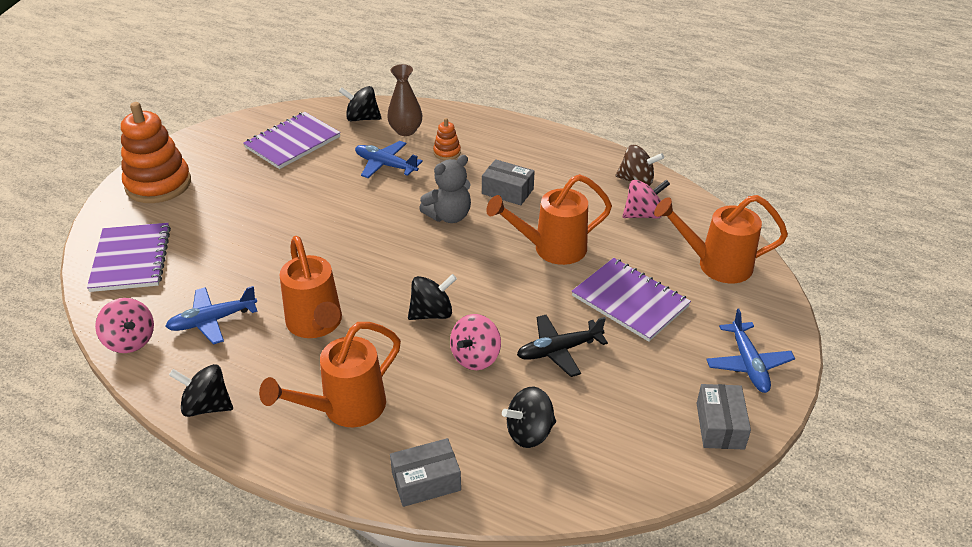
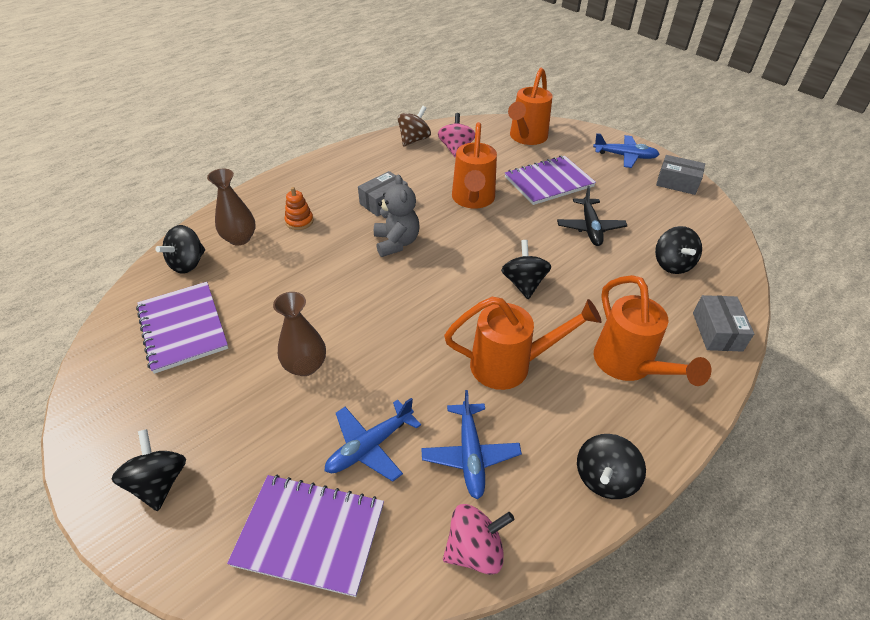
camera: 70 degrees left, 5 degrees up
(158, 184) = (159, 482): orange stacking toy -> black spinning top
(275, 211) = (305, 366): none -> brown vase
(385, 165) = (287, 265): blue plane -> blue plane (370, 446)
(475, 357) = (585, 271): pink spinning top -> none

